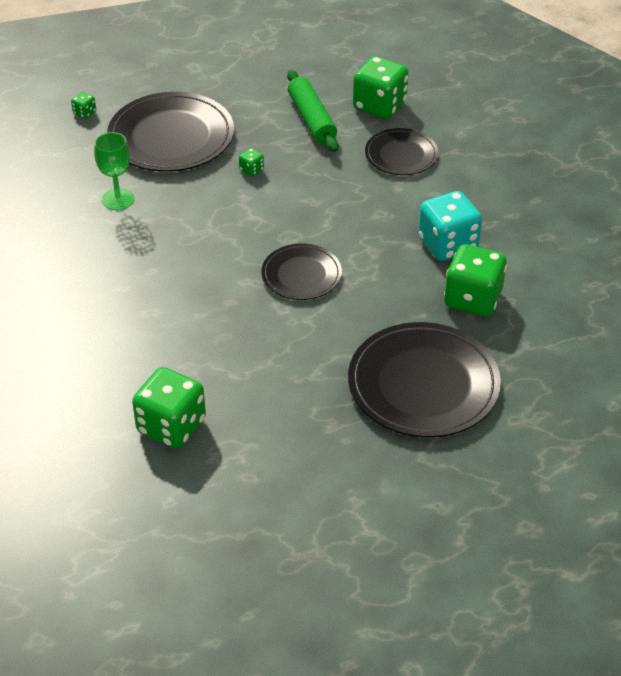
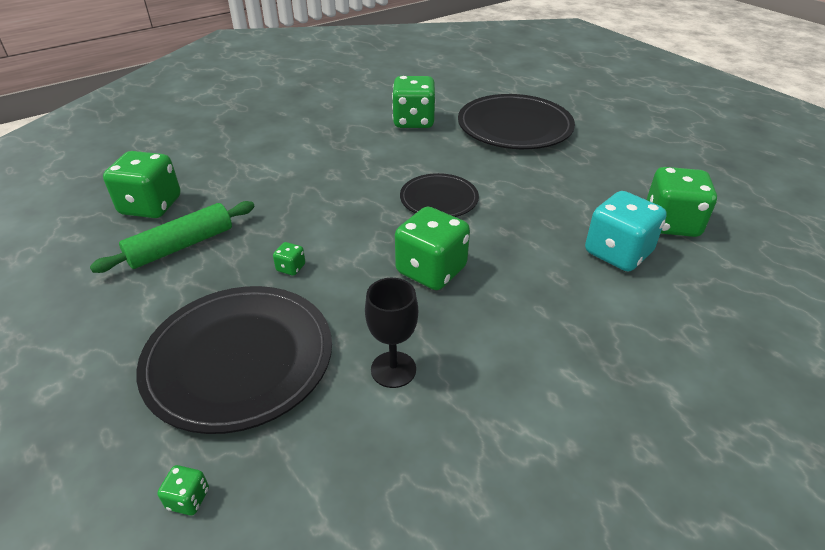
camera: 110 degrees left, 5 degrees down
(118, 199) = (393, 369): green goblet -> black goblet
(203, 242) = (431, 270): none -> green dice
(401, 155) = (237, 179): black plate -> none
(447, 244) = (357, 139): turquoise dice -> turquoise dice (617, 253)

